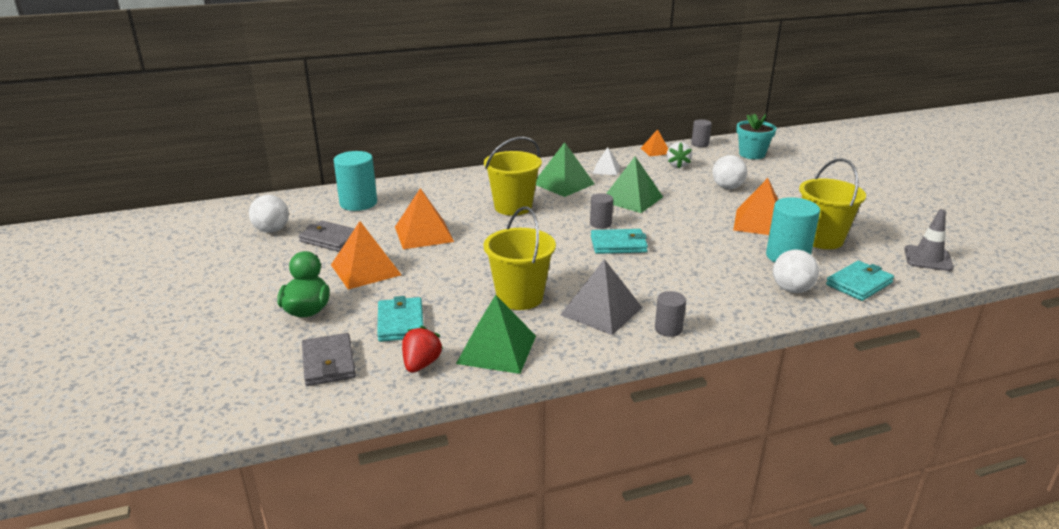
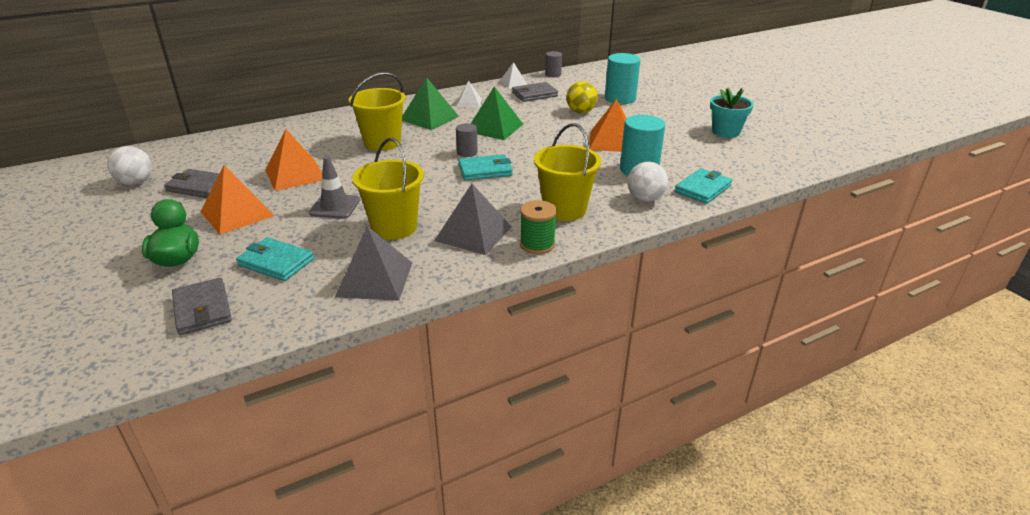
camera: 10 degrees left, 5 degrees up
(358, 203) = (226, 149): turquoise cylinder -> turquoise cylinder (620, 98)
(401, 322) = (276, 262): turquoise wallet -> turquoise wallet turned 45 degrees counterclockwise
(421, 364) = (299, 301): red strawberry -> none
(497, 349) = (375, 279): green pyramid -> grey pyramid
(655, 151) = (513, 83): orange pyramid -> white pyramid
(668, 329) = (537, 244): grey cylinder -> green spool
(677, 165) = (534, 94): white strawberry -> grey wallet
(727, 187) = (580, 112): white ball -> yellow ball
(752, 154) = (600, 81): turquoise flower pot -> turquoise flower pot (725, 132)
(822, 239) = (667, 152): yellow bucket -> yellow bucket (564, 209)
(928, 258) = (758, 162): grey traffic cone -> grey traffic cone (335, 206)

